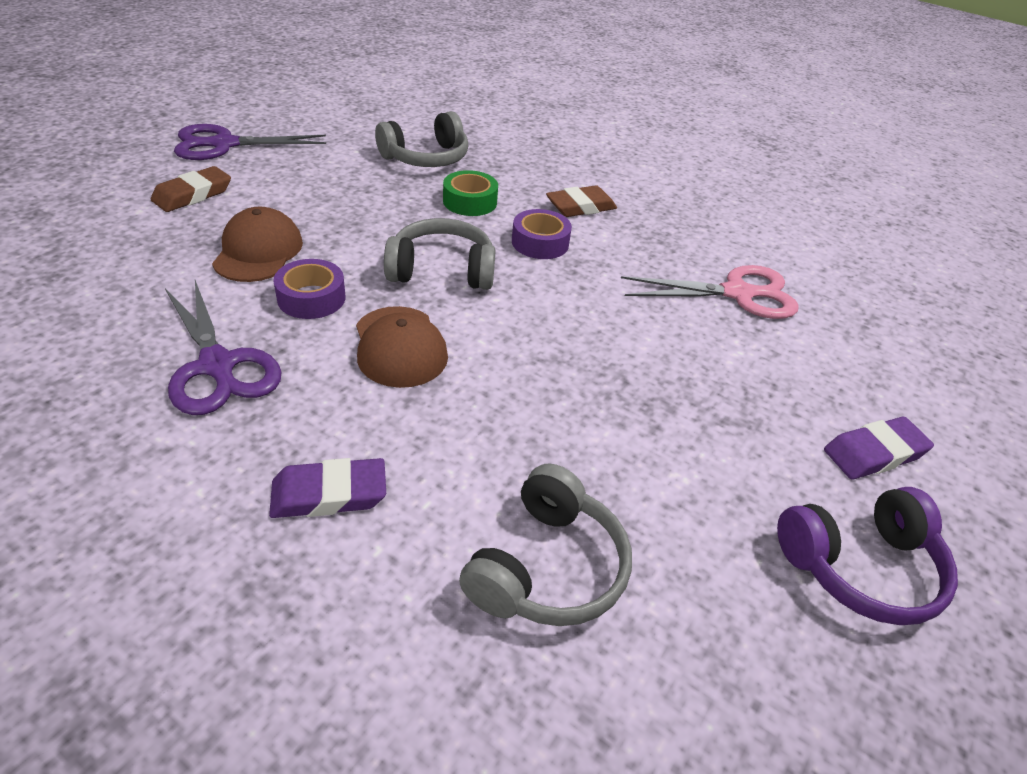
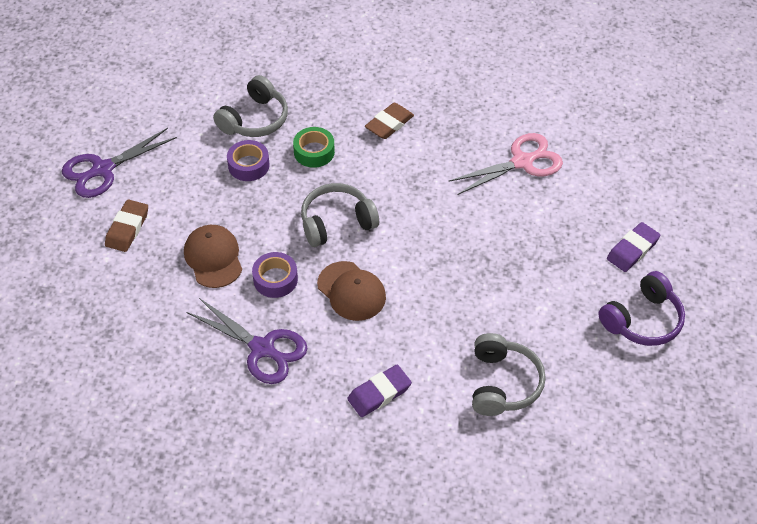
camera: 20 degrees left, 10 degrees up
(540, 243) = (382, 171): purple tape -> purple tape (248, 165)

